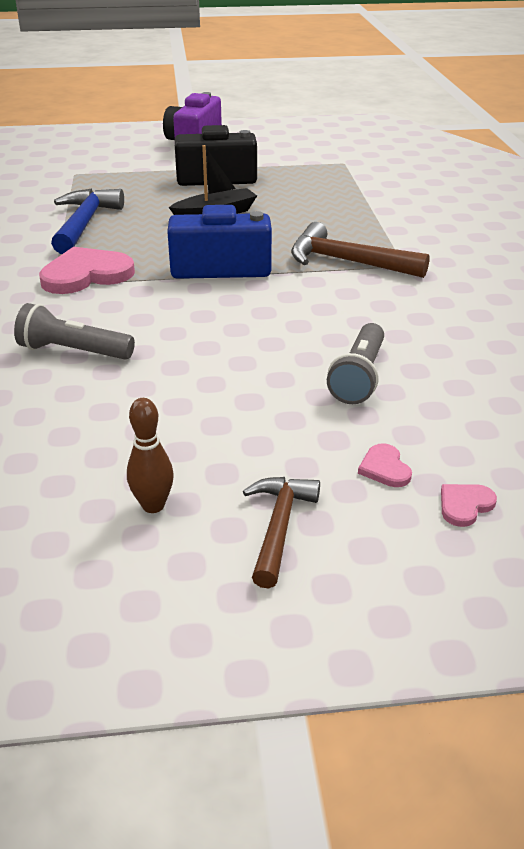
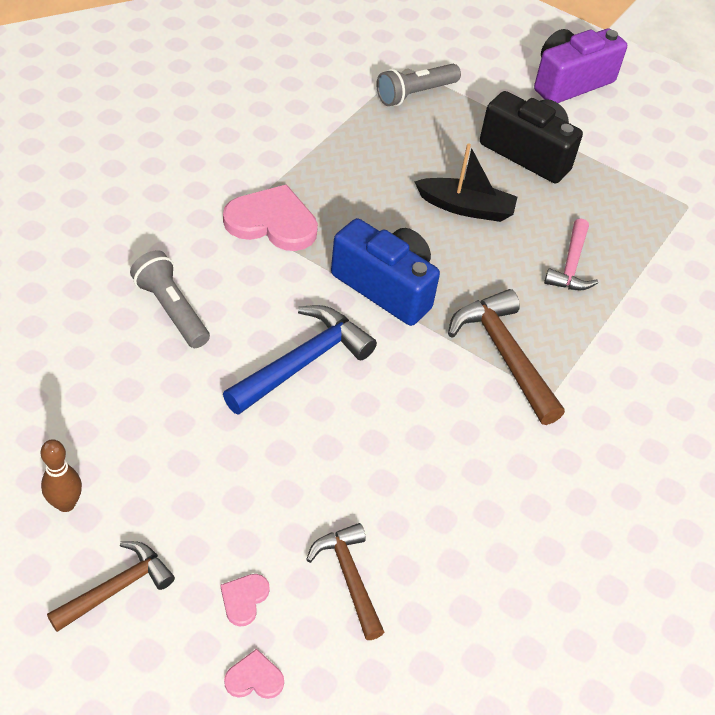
camera: 35 degrees right, 15 degrees up
(84, 223) = (340, 150): blue hammer -> blue hammer (303, 362)
(320, 210) = (571, 265): none -> pink hammer
(359, 377) = (340, 497): grey flashlight -> grey flashlight (415, 94)
(433, 411) = (349, 577): none -> brown hammer

